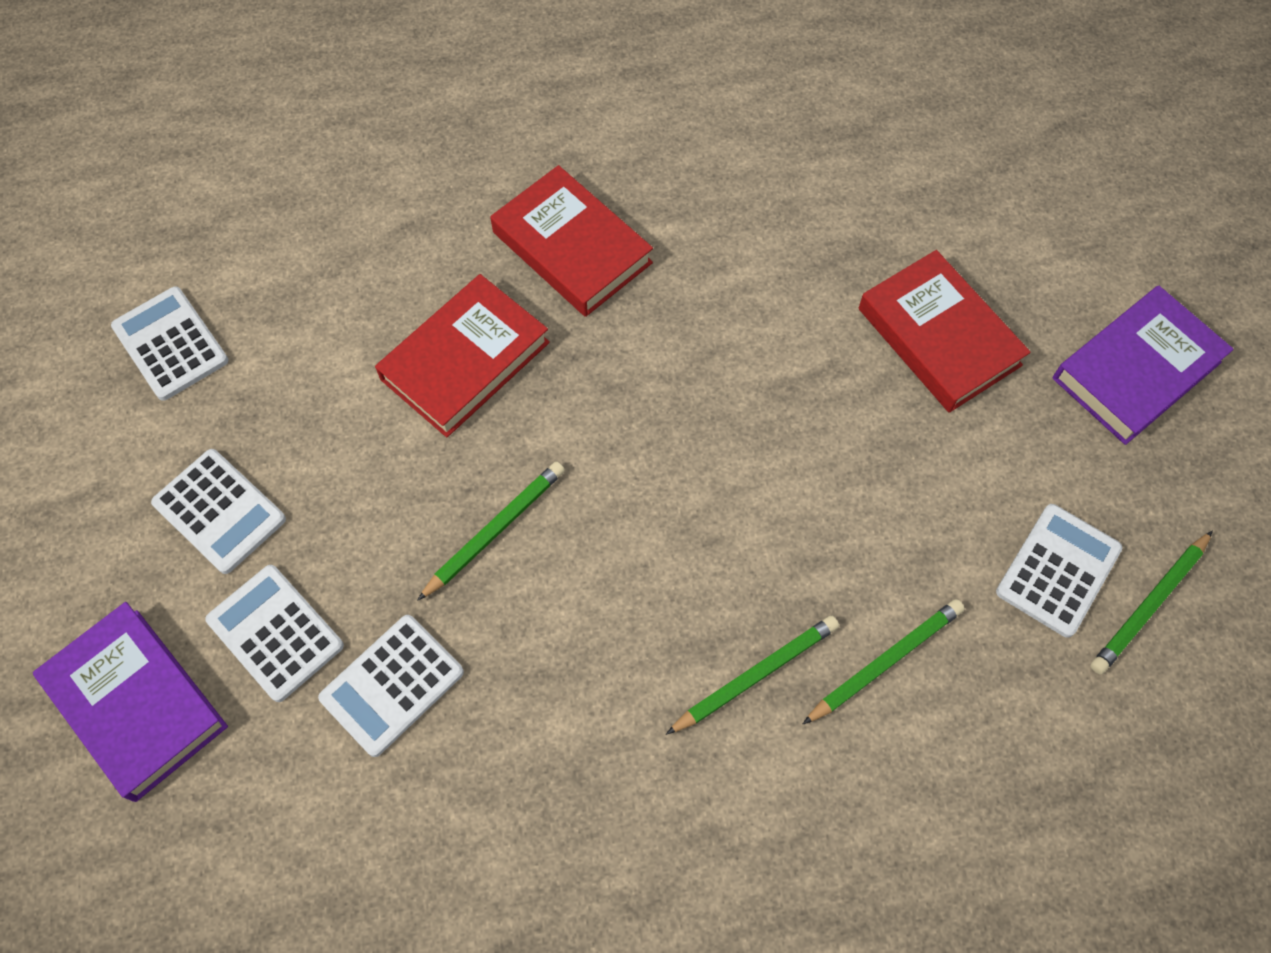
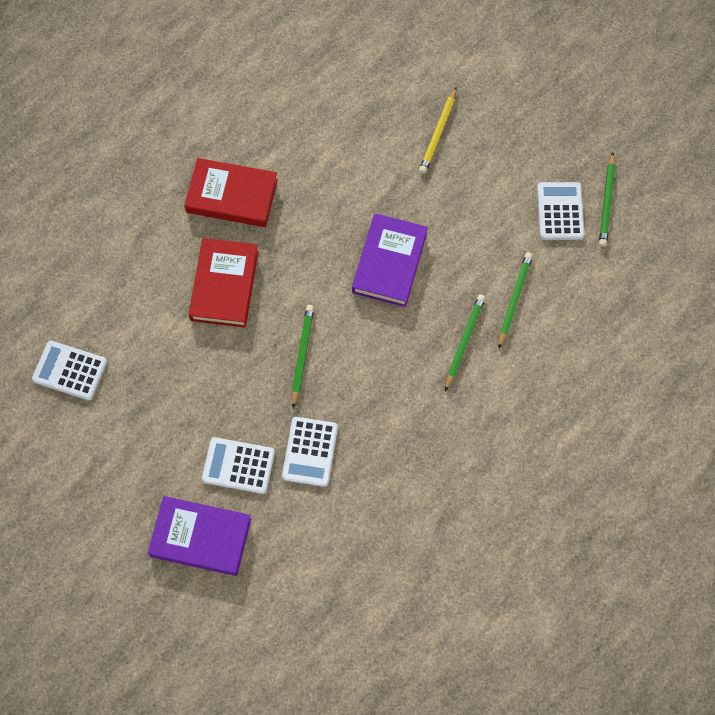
camera: 35 degrees left, 5 degrees up
(219, 511) = (165, 431): white calculator -> none
(938, 337) = (438, 133): red book -> yellow pencil
(1136, 370) = (535, 94): purple book -> purple book (389, 263)

